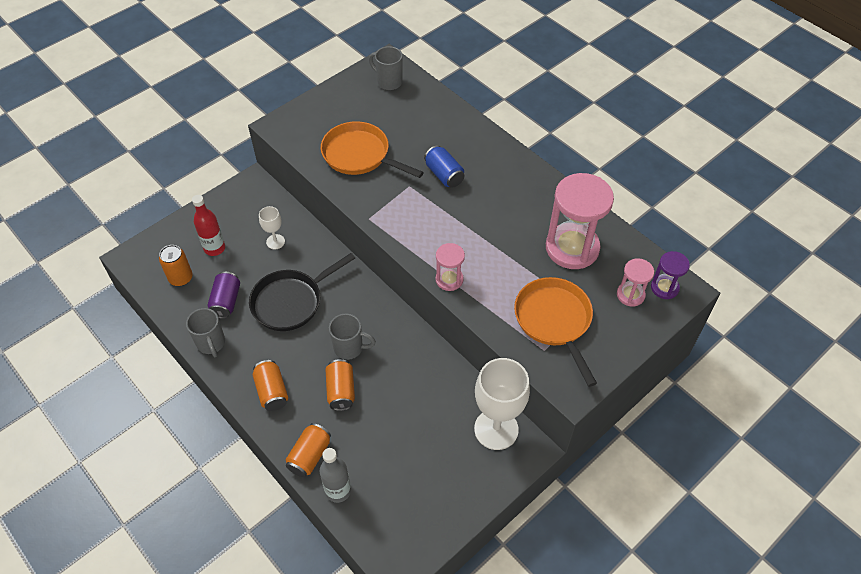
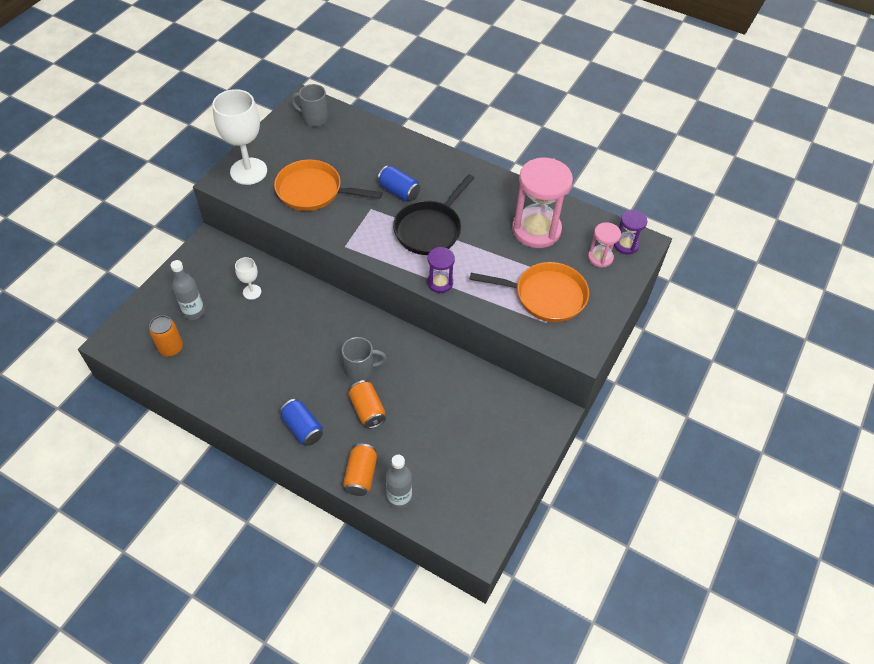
camera: 20 degrees left, 0 degrees up
(211, 344) = (226, 401): grey mug -> none
(214, 248) = (194, 312): red bottle -> grey bottle
(226, 301) = (225, 358): purple can -> none
(272, 391) = (302, 428): orange can -> blue can
(291, 301) = (289, 343): black pan -> black pan (430, 229)
(449, 279) = (440, 283): pink hourglass -> purple hourglass
(496, 429) = (519, 405): white goblet -> white goblet (248, 171)
(554, 321) = (545, 296): orange pan -> orange pan turned 135 degrees clockwise

